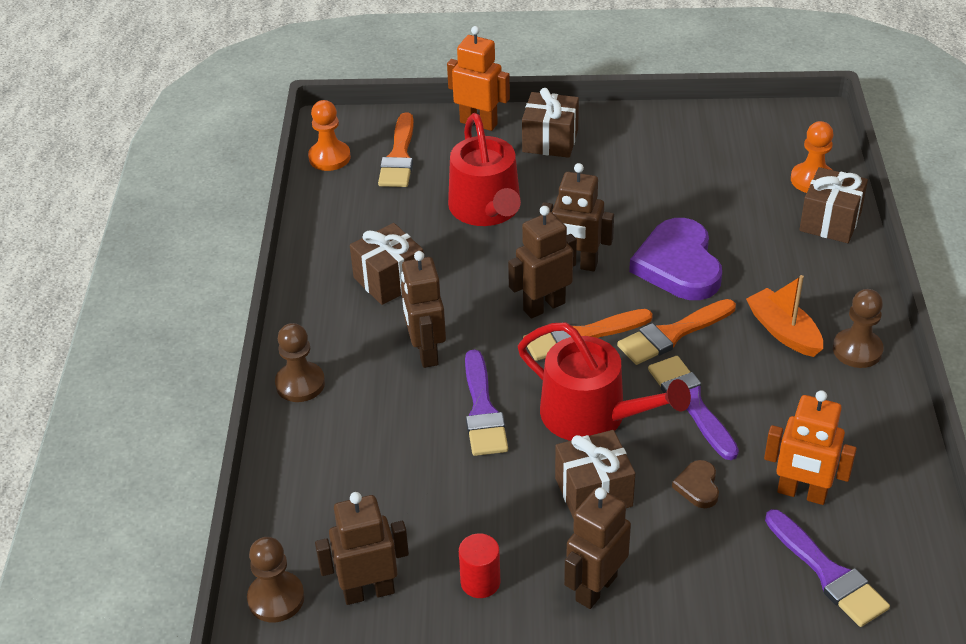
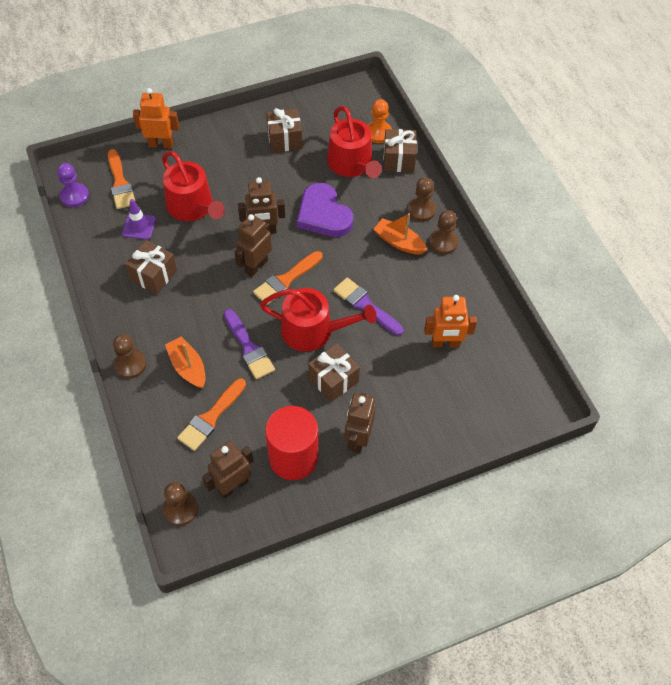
camera: 25 degrees left, 15 degrees up
(329, 157) = (74, 196): orange pawn -> purple pawn
(380, 410) = (188, 367): none -> orange boat
(399, 215) = (139, 226): none -> purple traffic cone
(426, 352) = (198, 319): brown robot -> none
(480, 582) = (293, 457): red cylinder -> red cylinder, size x2.11
(550, 141) = (211, 146): brown gift -> brown gift (284, 140)
(672, 334) = (338, 263): orange brush -> orange brush (211, 417)
(698, 486) = (389, 357): brown heart -> none
(752, 211) = (352, 164): none -> red watering can
(828, 573) = (476, 387): purple brush -> none
(839, 297) = (421, 210): none -> brown pawn

